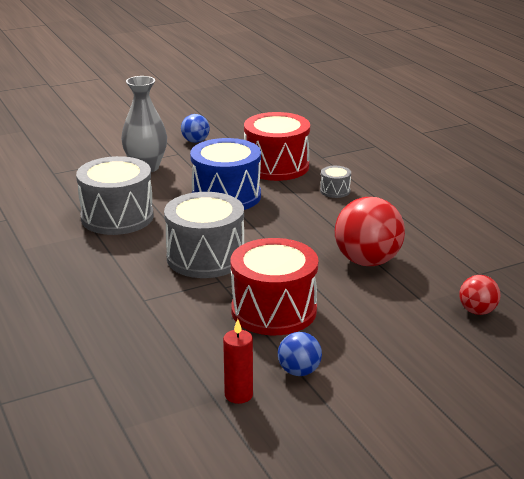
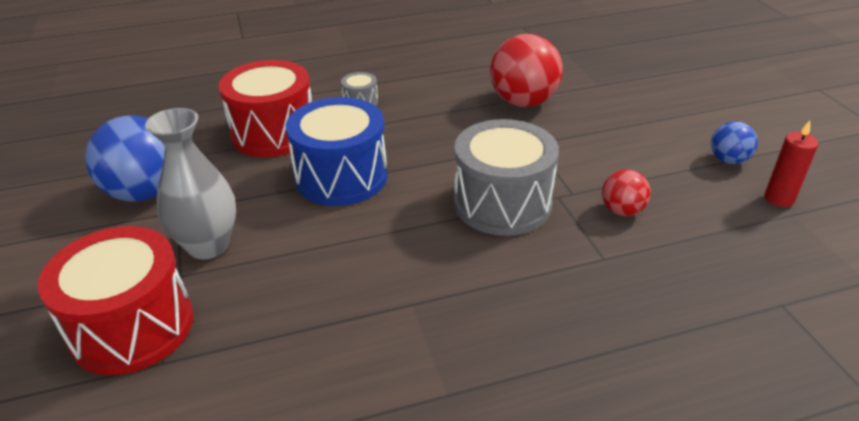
camera: 80 degrees left, 10 degrees up
(117, 217) = (368, 280): grey drum -> none
(195, 141) = (145, 192): blue ball -> blue ball, size x1.89
(274, 310) = (621, 165): red drum -> red drum (132, 327)
(477, 311) = (613, 64): red ball -> red ball (622, 211)

